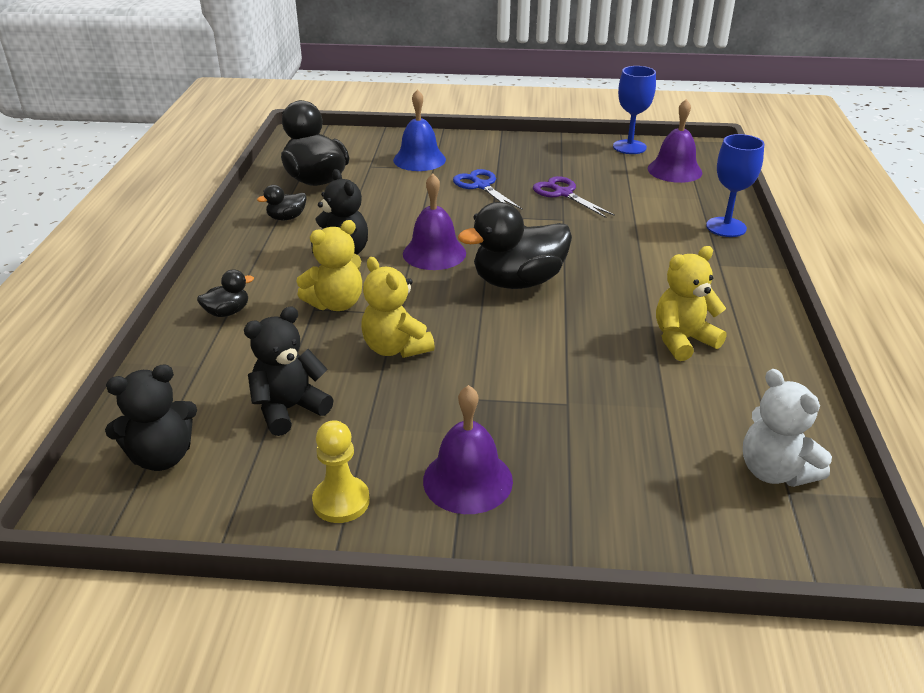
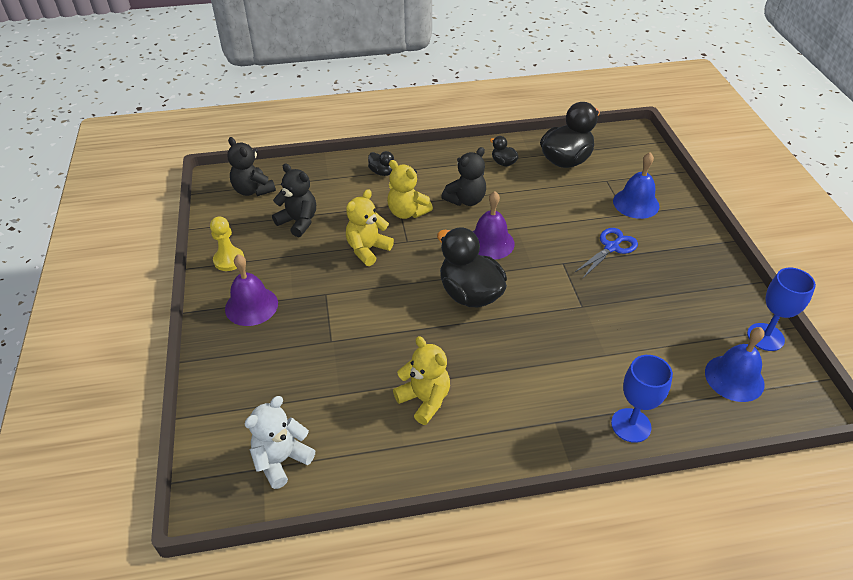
camera: 75 degrees right, 10 degrees up
(563, 193) = (629, 300): purple scissors -> none
(674, 170) = (734, 378): purple bell -> blue bell

